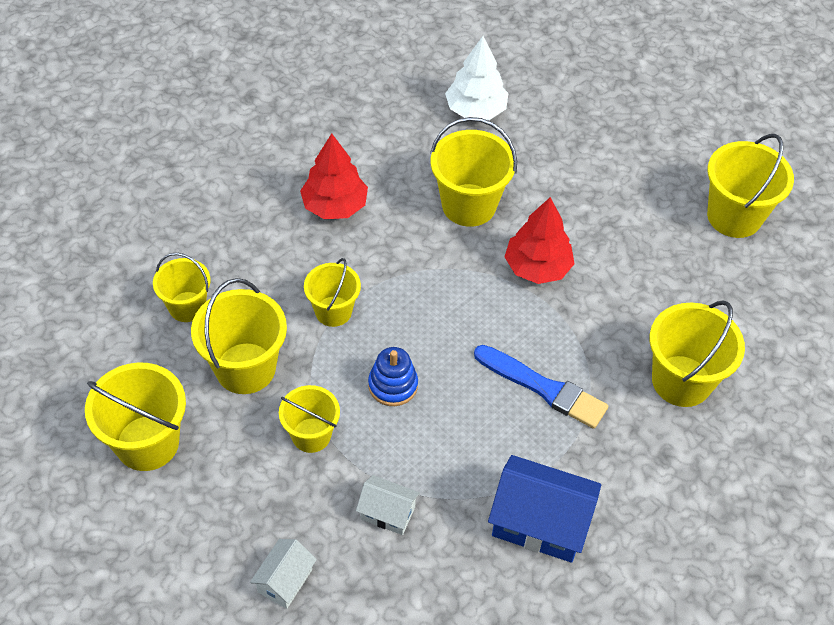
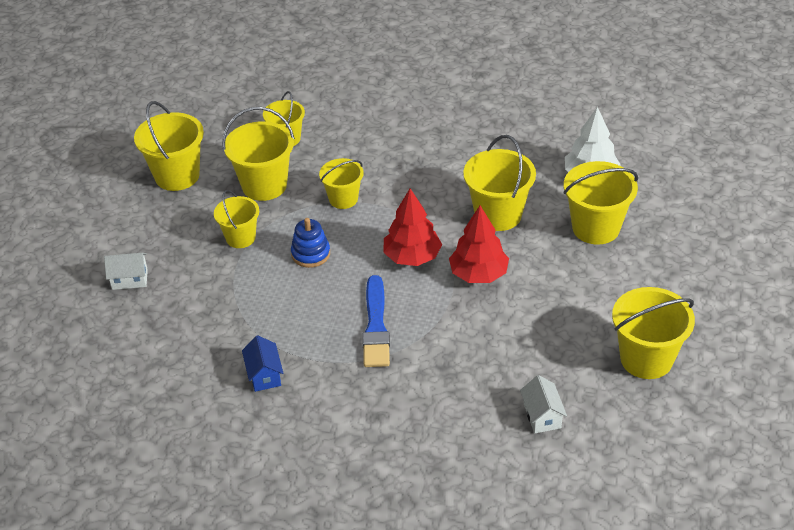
camera: 60 degrees right, 10 degrees down
(335, 206) = (429, 156): red tree -> red tree (412, 257)
(387, 513) = (212, 299): white house -> white house (542, 416)
(540, 523) = (264, 375): blue house -> blue house, size x0.55
(681, 381) = (452, 397): yellow bucket -> yellow bucket (596, 228)

